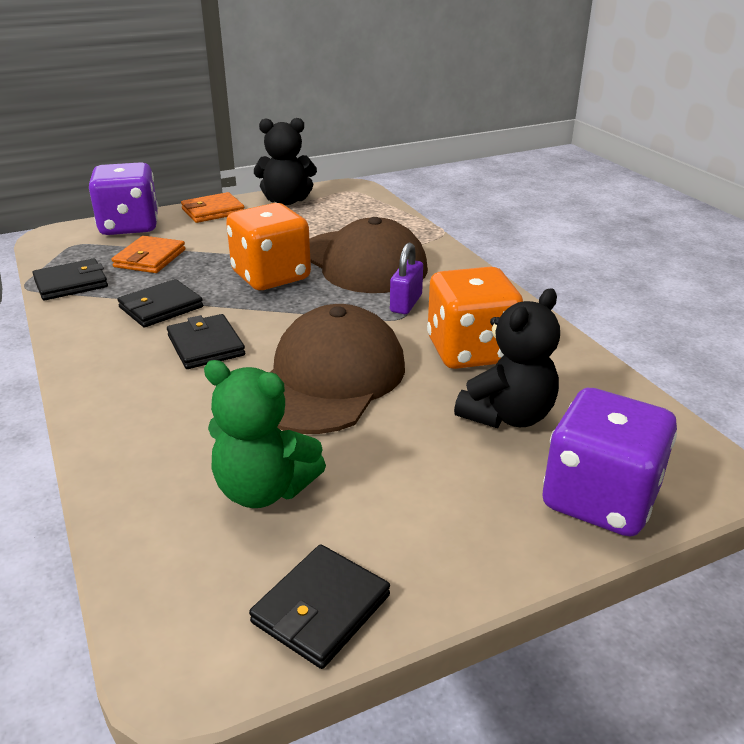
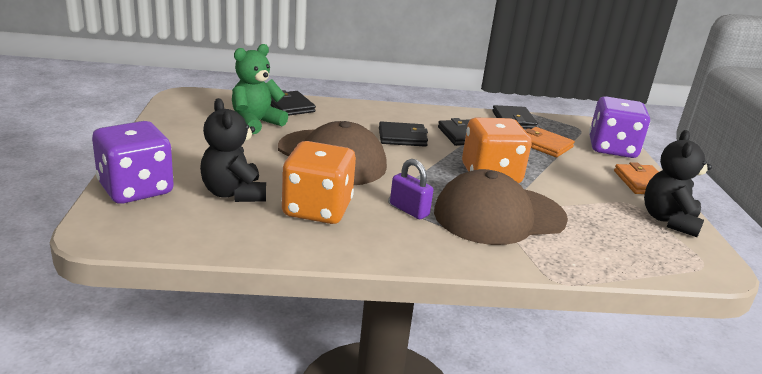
camera: 110 degrees right, 5 degrees down
(321, 609) = (174, 117): black wallet -> black wallet (289, 106)

